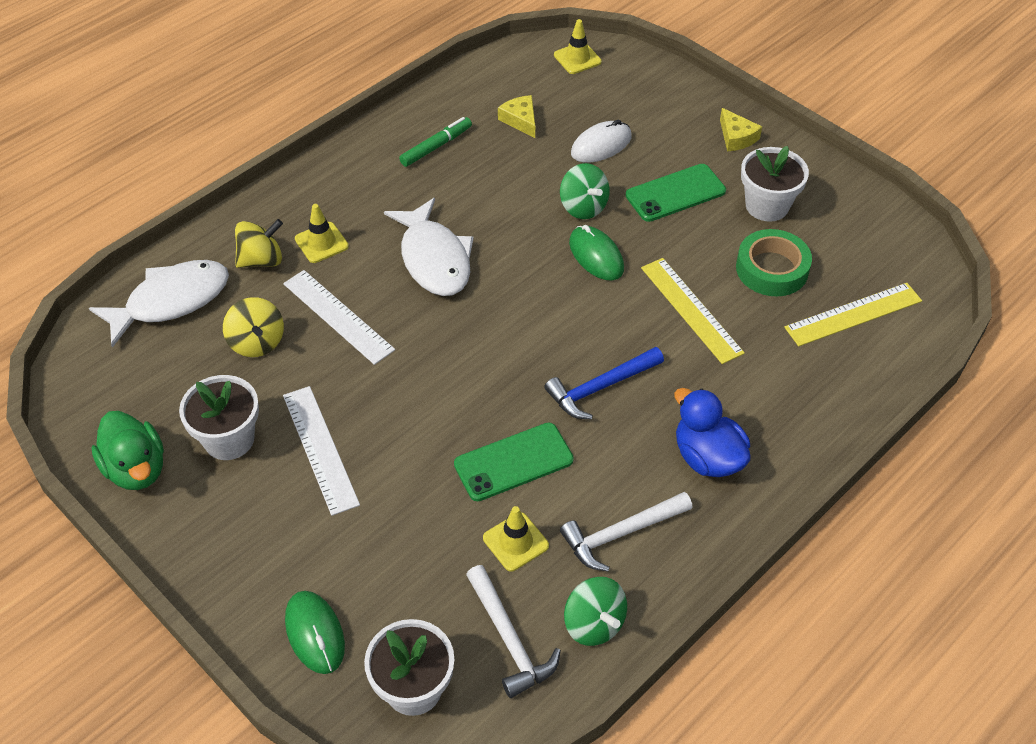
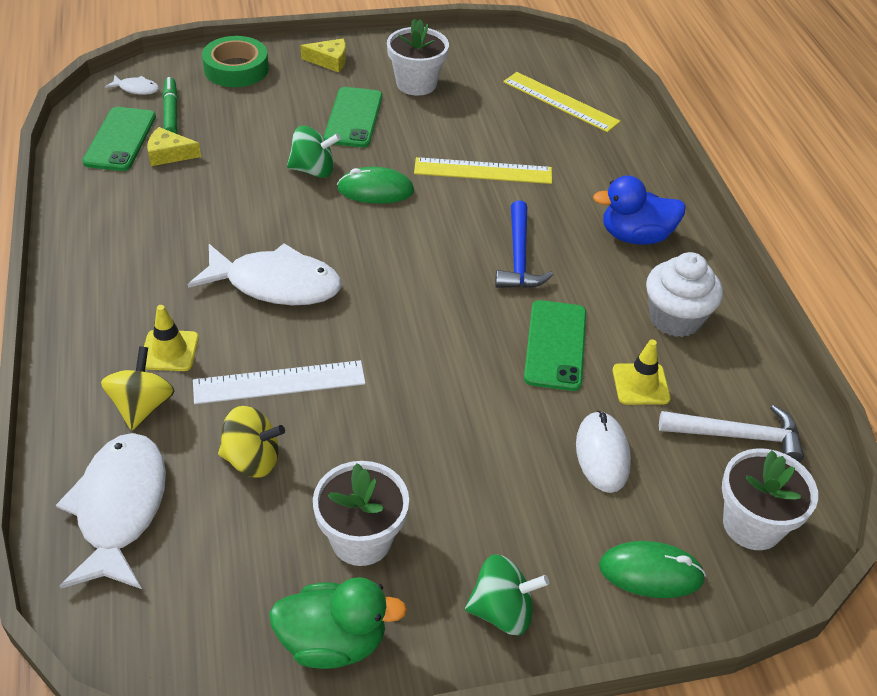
camera: 60 degrees left, 5 degrees down
(320, 449) = (434, 471): white ruler -> none
(436, 146) = (136, 217): green marker -> green marker (171, 112)
(511, 87) = (120, 139): none -> green phone
(577, 58) = (136, 89): yellow traffic cone -> white fish
(594, 623) = (752, 377): green spinning top -> green spinning top (502, 611)
(601, 145) = (255, 127): white mouse -> white mouse (602, 454)
(621, 533) = (675, 318): white hammer -> white cupcake
(772, 269) = (481, 114): green tape -> green tape (236, 69)
(853, 314) = (560, 102): yellow ruler -> yellow ruler turned 60 degrees counterclockwise

